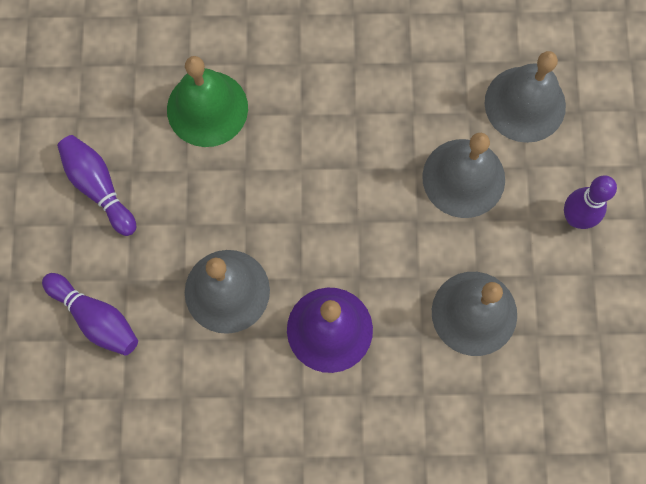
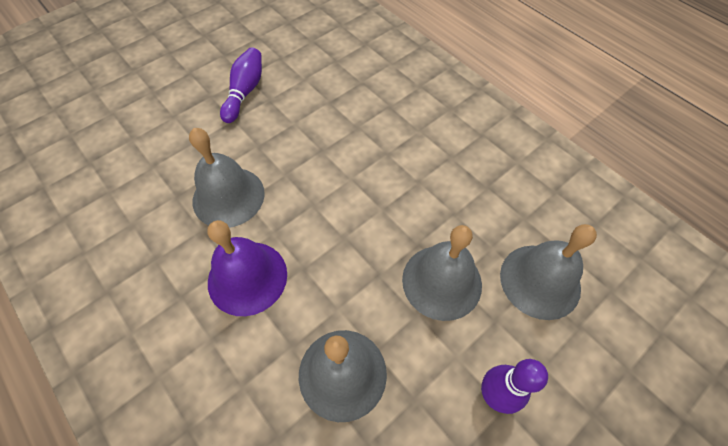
camera: 50 degrees right, 15 degrees down
(96, 318) = (157, 143): purple bowling pin -> none
(207, 108) = (342, 107): green bell -> none

